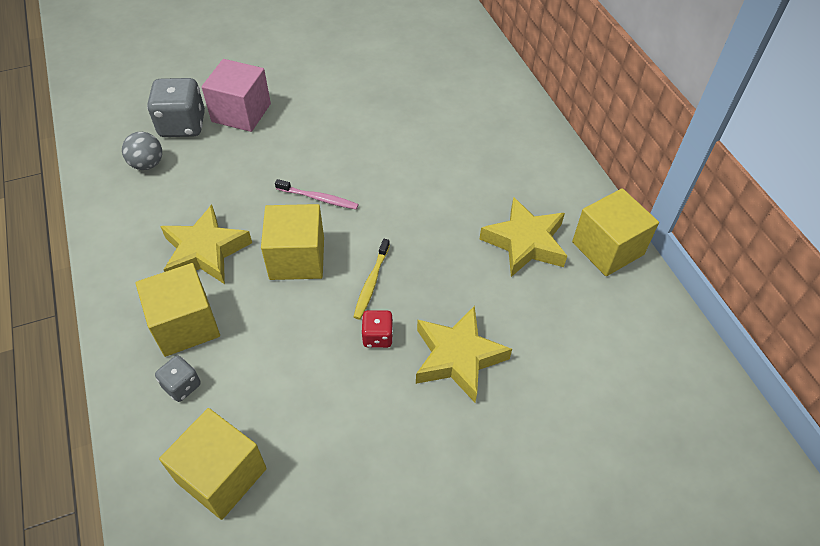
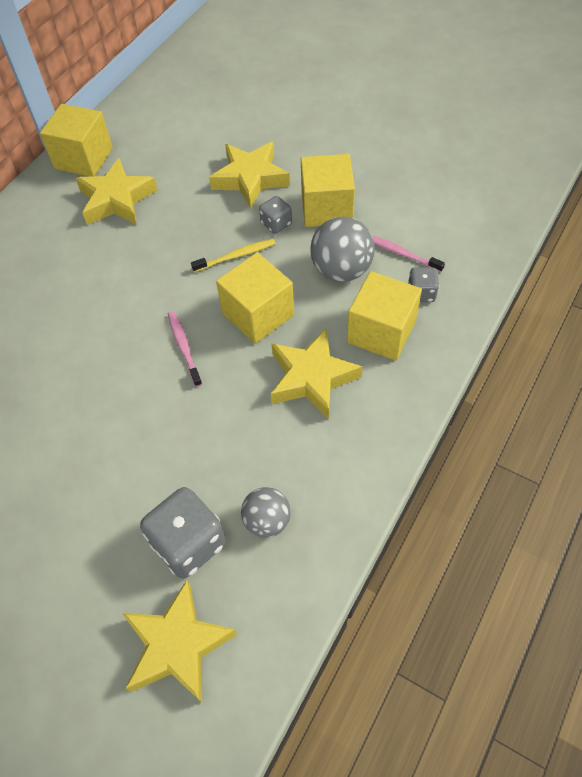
camera: 125 degrees left, 5 degrees up
(139, 93) = (177, 645): none -> yellow star
(221, 475) = (443, 228): yellow cube -> yellow cube (326, 208)
(238, 408) = (400, 253): none -> pink toothbrush
(241, 113) = (125, 504): pink cube -> none
(273, 346) = (341, 270): none -> grey ball
(377, 337) = (276, 224): red dice -> grey dice

